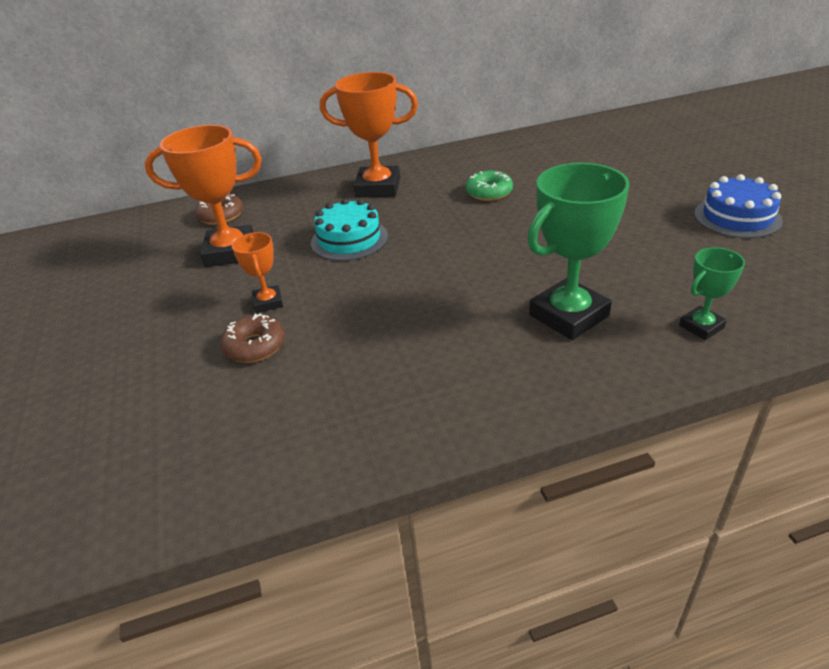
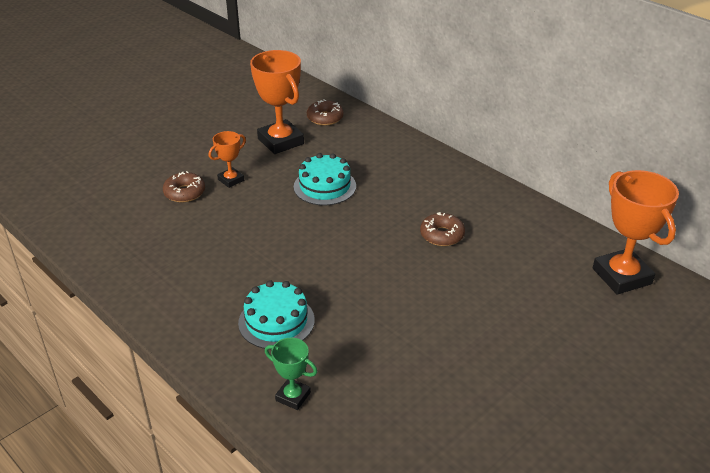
camera: 60 degrees right, 0 degrees up
(378, 188) = (411, 173): orange trophy -> orange trophy (621, 276)
(489, 192) = (442, 235): green donut -> brown donut
(568, 315) = (276, 321): green trophy -> turquoise cake
(737, 217) = (492, 403): blue cake -> none

